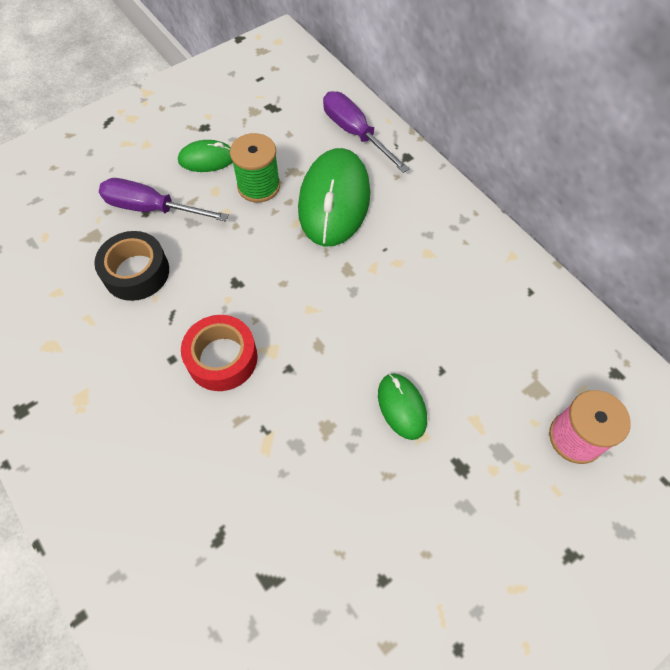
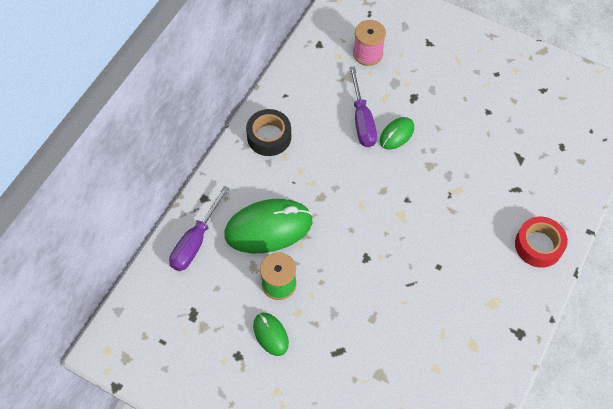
camera: 115 degrees left, 0 degrees up
(136, 272) = (392, 325): black tape -> black tape (269, 137)
(151, 208) = (336, 347): purple screwdriver -> purple screwdriver (362, 120)
(222, 358) = (421, 238): red tape -> red tape (538, 245)

